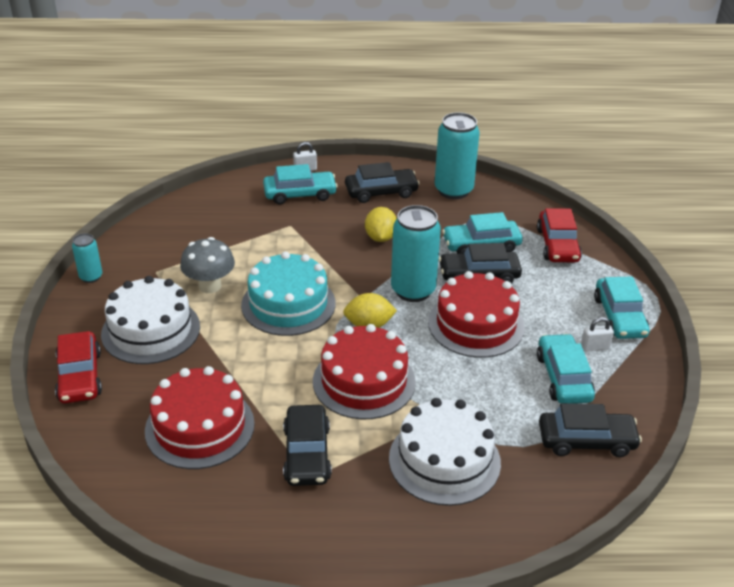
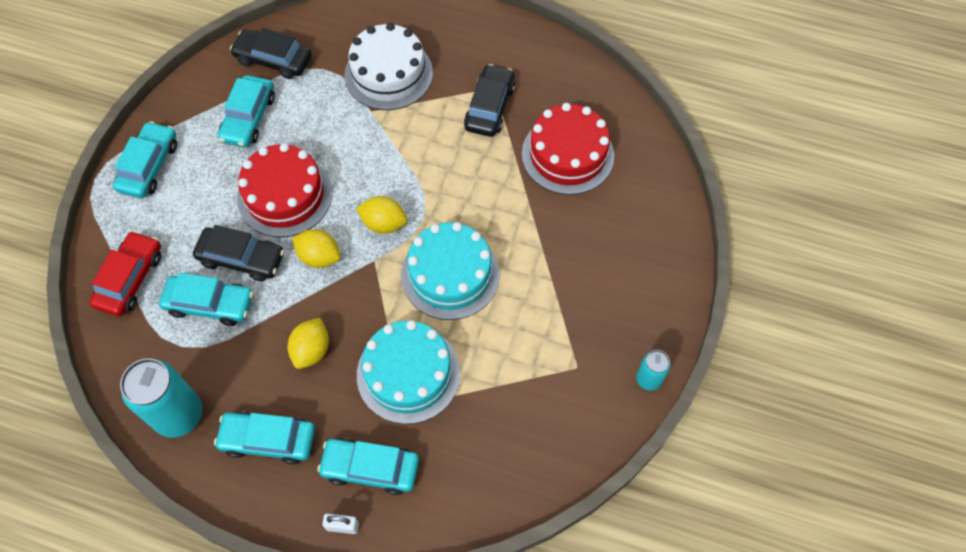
camera: 160 degrees left, 25 degrees up
(80, 376) = (665, 238): red car -> none
(151, 330) = (593, 278): white cake -> none
(210, 286) = (522, 325): grey mushroom -> none
(296, 241) = (408, 373): none -> turquoise cake
(364, 381) = (417, 161): red cake -> none
(381, 192) = (268, 440): black car -> turquoise car
(413, 290) = (319, 256): turquoise can -> yellow lemon
(595, 347) = (198, 140): white padlock -> none

